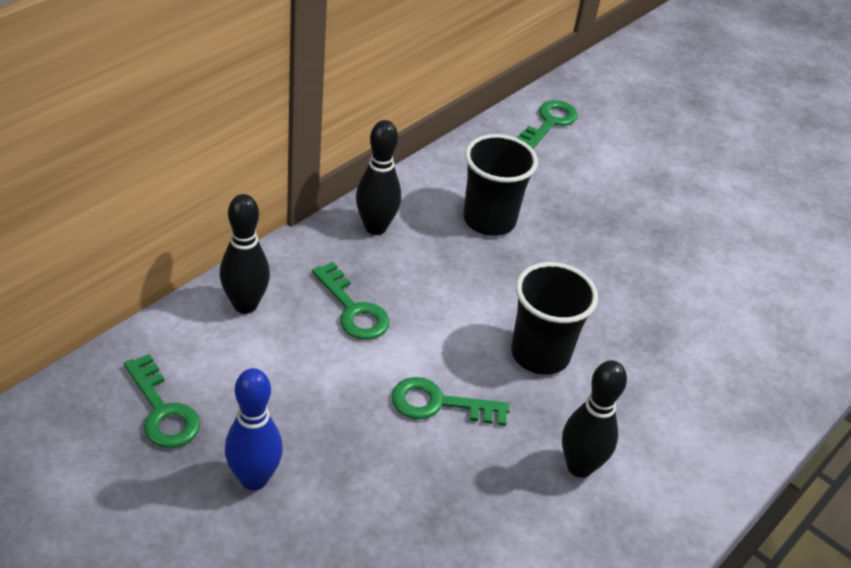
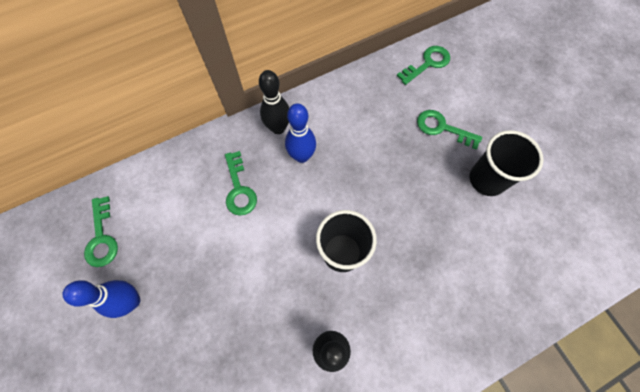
camera: 25 degrees right, 25 degrees up
(245, 305) = (177, 171): black bowling pin -> none
(427, 254) = (302, 156): none -> blue bowling pin
(439, 404) = (262, 275): green key -> green key (442, 128)
(489, 220) = (353, 137): black cup -> black cup (487, 179)

